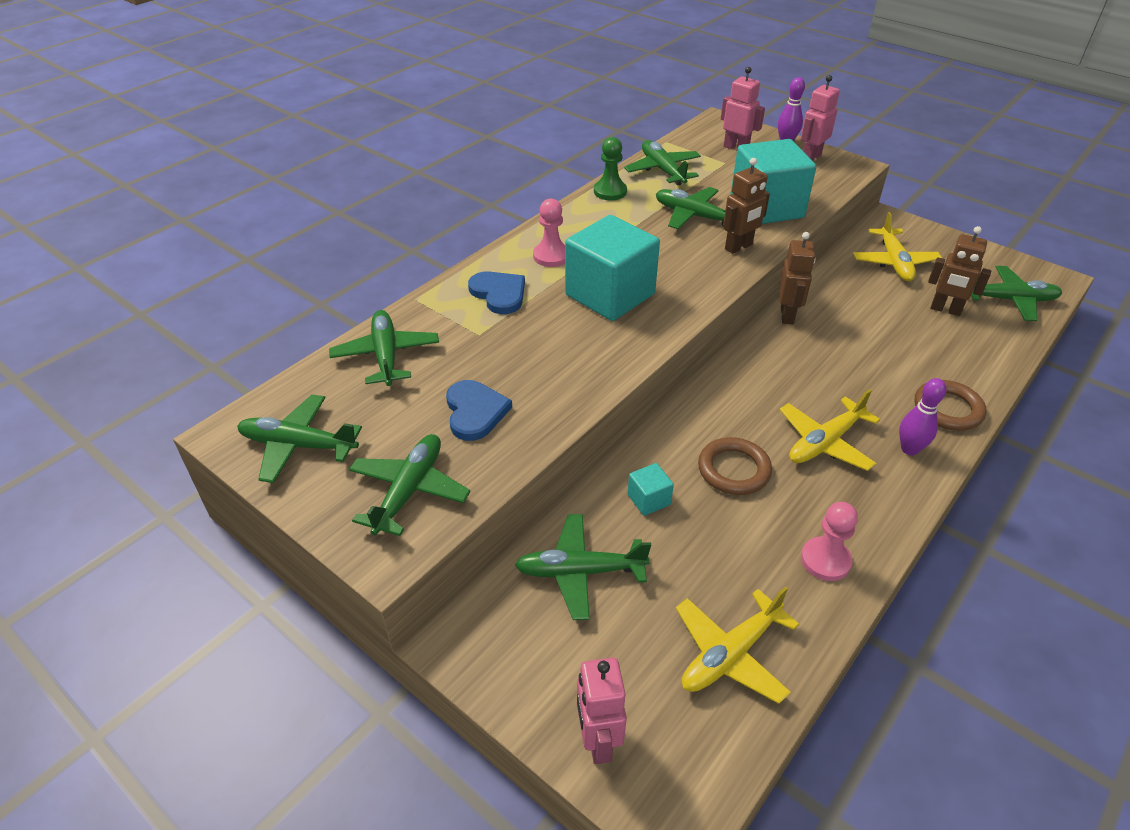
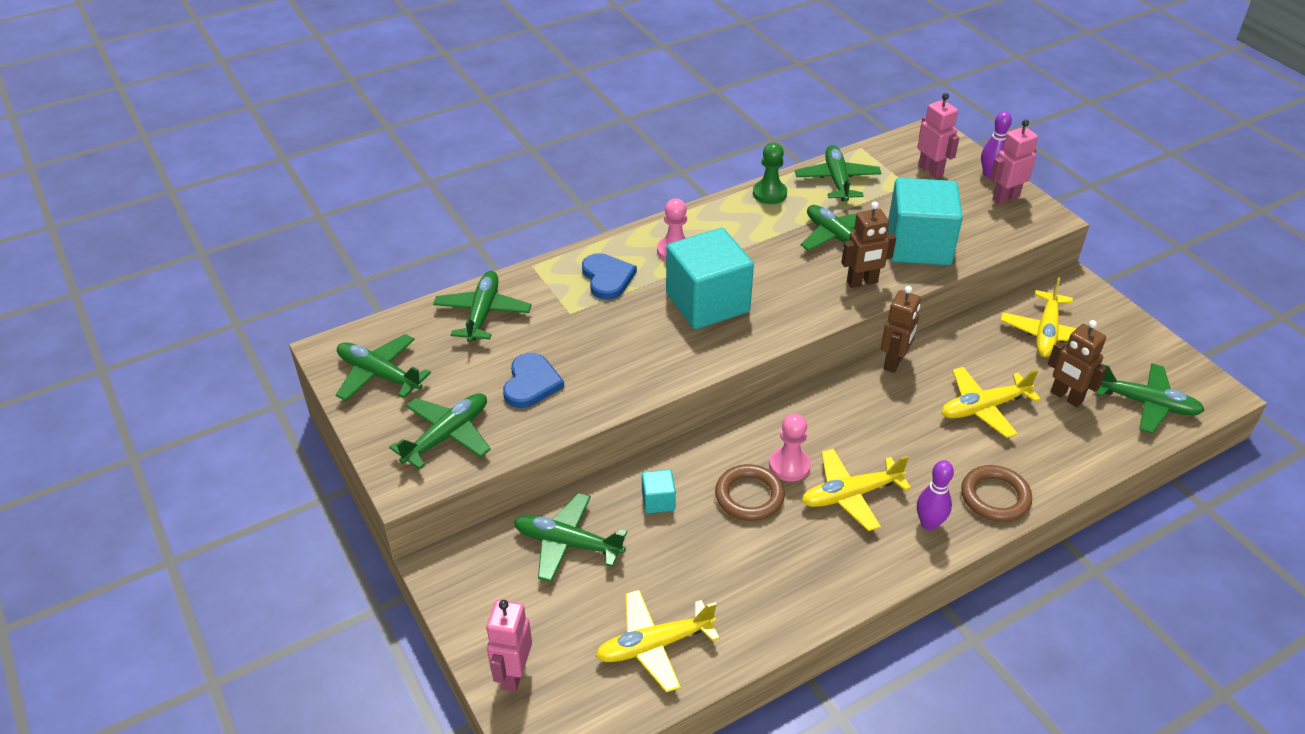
camera: 20 degrees right, 0 degrees up
(825, 560) = (783, 597): pink pawn -> pink pawn (789, 465)
(886, 335) = (983, 408): none -> yellow plane

